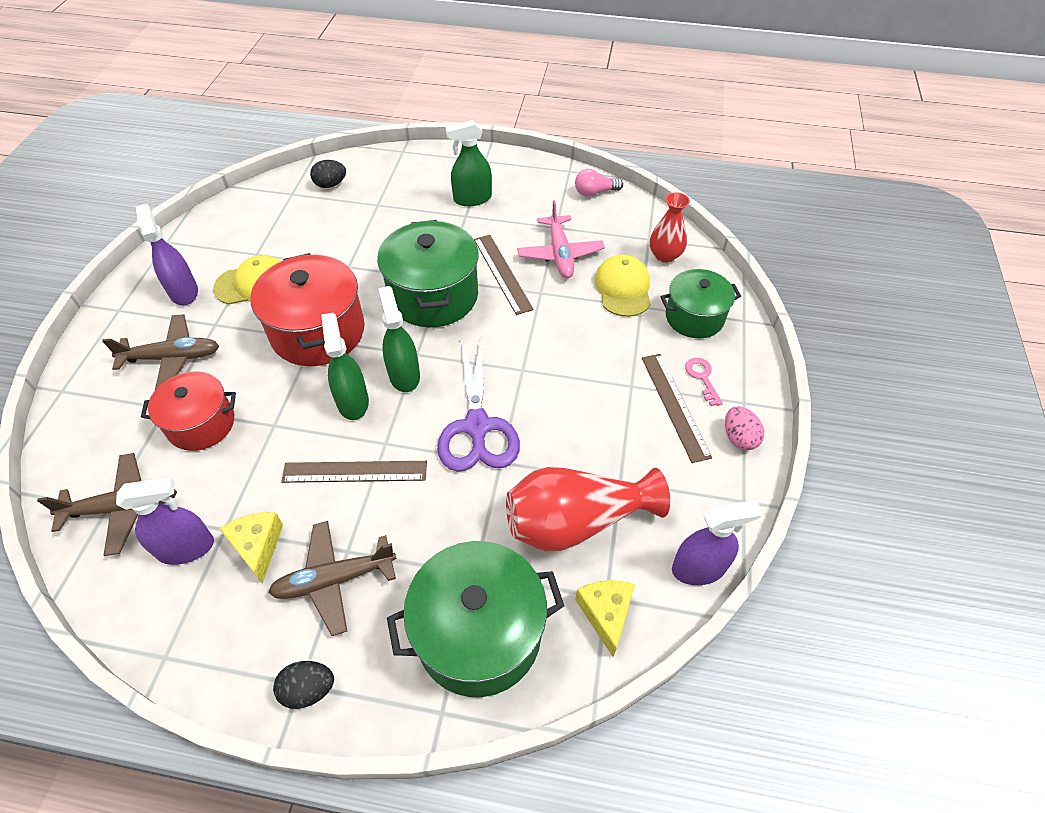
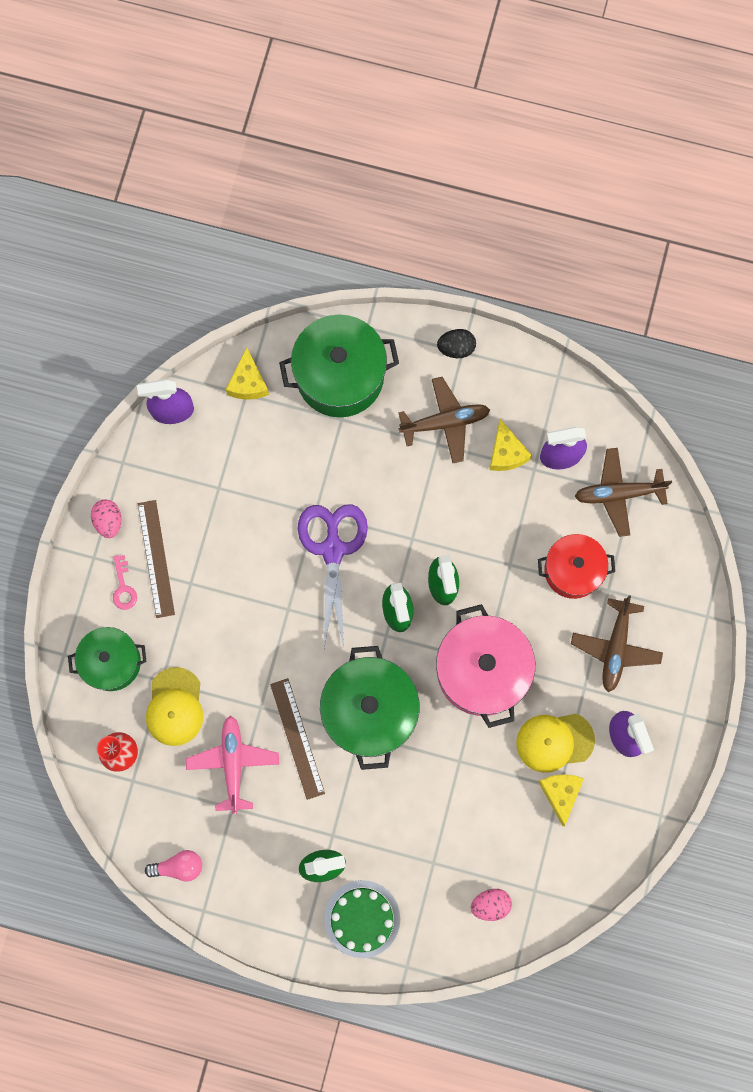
camera: 175 degrees left, 25 degrees up
(172, 358) = (615, 647): brown plane -> brown plane turned 75 degrees counterclockwise
(256, 250) = (560, 793): none -> yellow cheese
(318, 332) = (482, 670): red pot -> pink pot
(330, 184) = (490, 904): black egg -> pink egg
(355, 472) = (436, 513): brown ruler -> none
(438, 172) = (362, 919): none -> green cake
(575, 521) = (259, 455): red vase -> none

